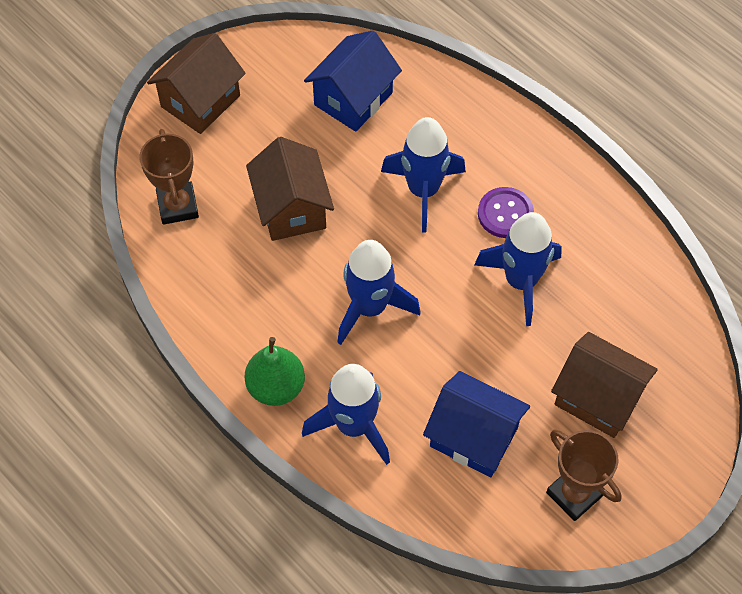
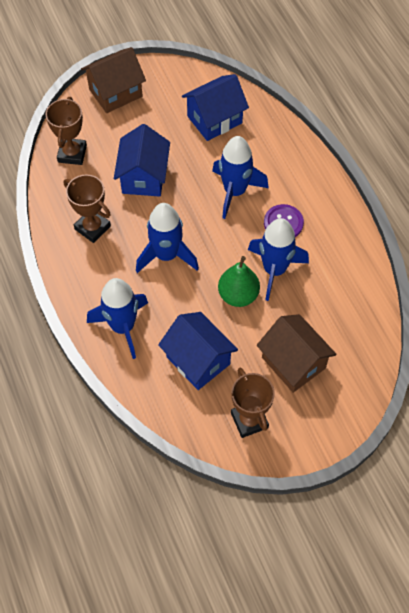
camera: 20 degrees right, 0 degrees up
(252, 301) = (92, 227): none -> brown trophy
(276, 387) = (84, 286): green pear -> green pear (238, 295)
(292, 208) = (144, 177): brown house -> blue house

